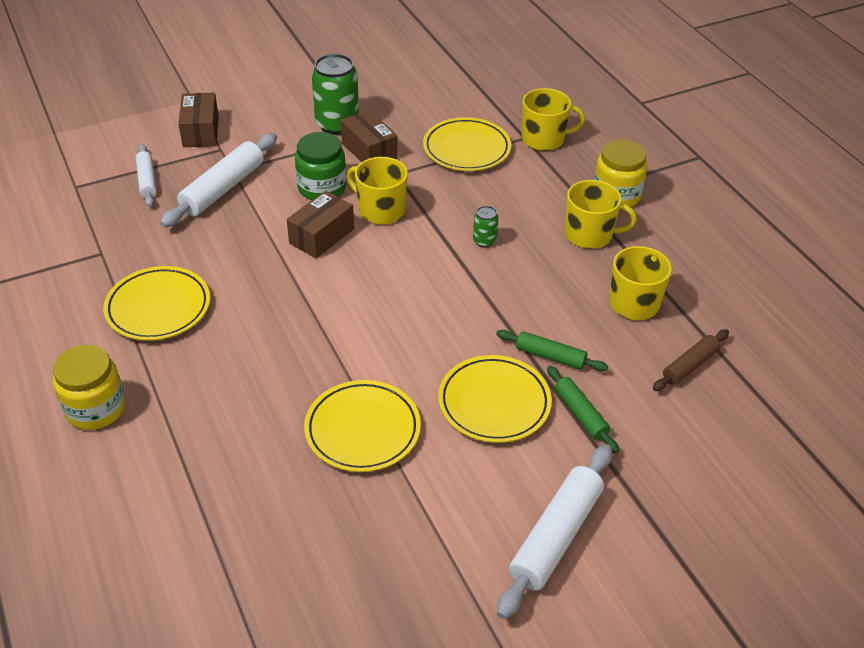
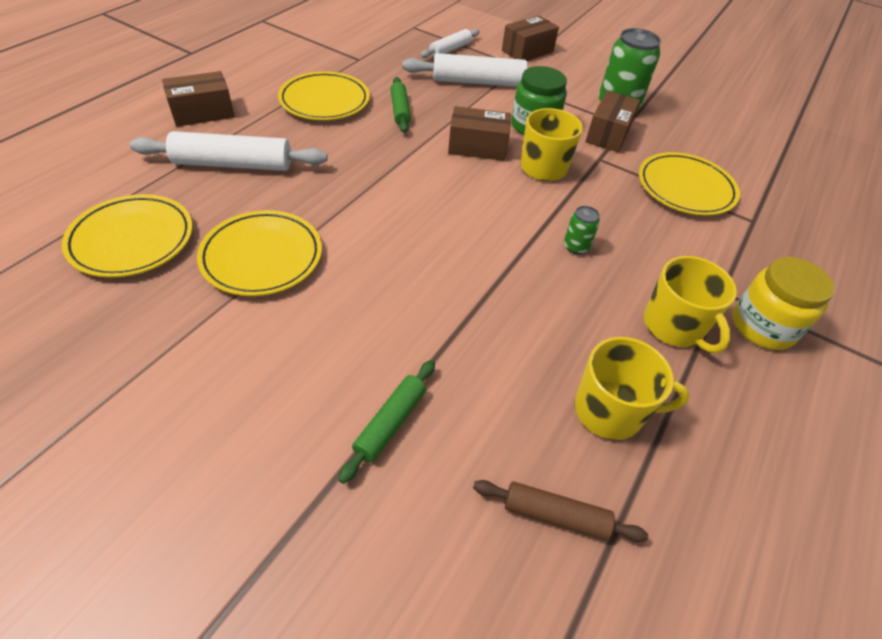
camera: 55 degrees right, 5 degrees up
(95, 408) = (203, 113): yellow jar -> brown box
(494, 403) = (357, 339): yellow plate -> yellow plate (132, 240)
(544, 139) = (770, 235): yellow mug -> none
(550, 356) = (458, 361): green rolling pin -> green rolling pin (400, 110)
(556, 536) = (188, 471): white rolling pin -> white rolling pin (233, 164)

